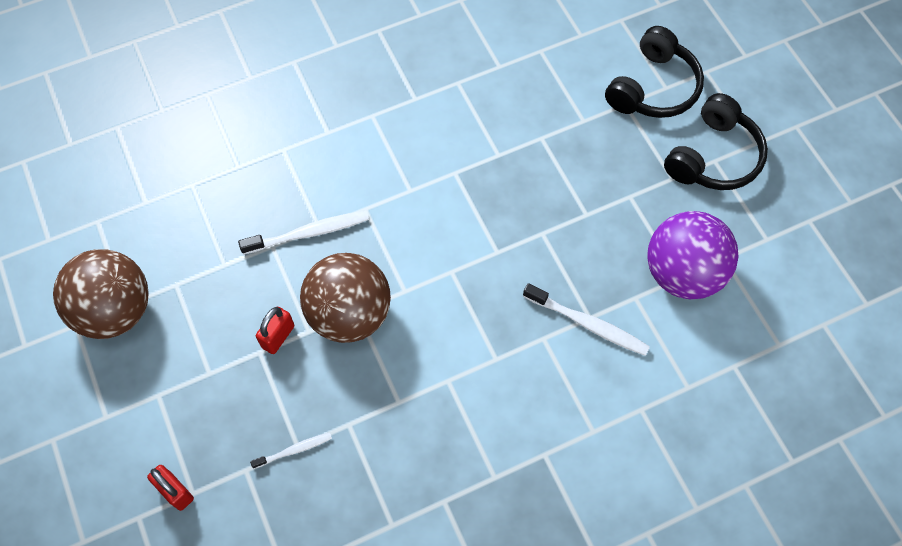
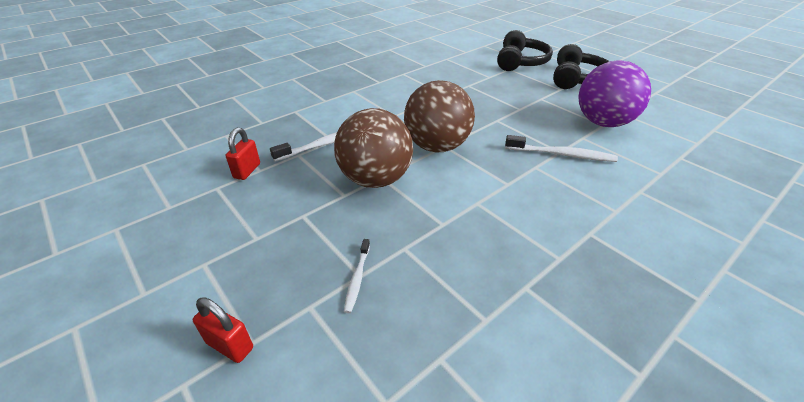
camera: 15 degrees left, 25 degrees down
(115, 311) = (158, 212): brown ball -> brown ball (437, 146)
(278, 336) = (317, 202): red padlock -> red padlock (247, 171)
(294, 450) = (357, 278): white toothbrush -> white toothbrush turned 135 degrees clockwise

